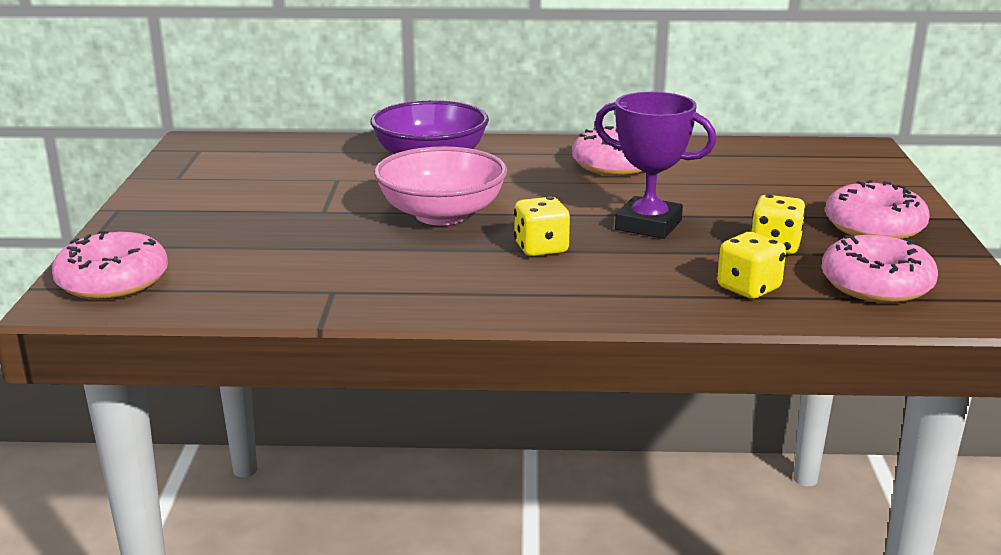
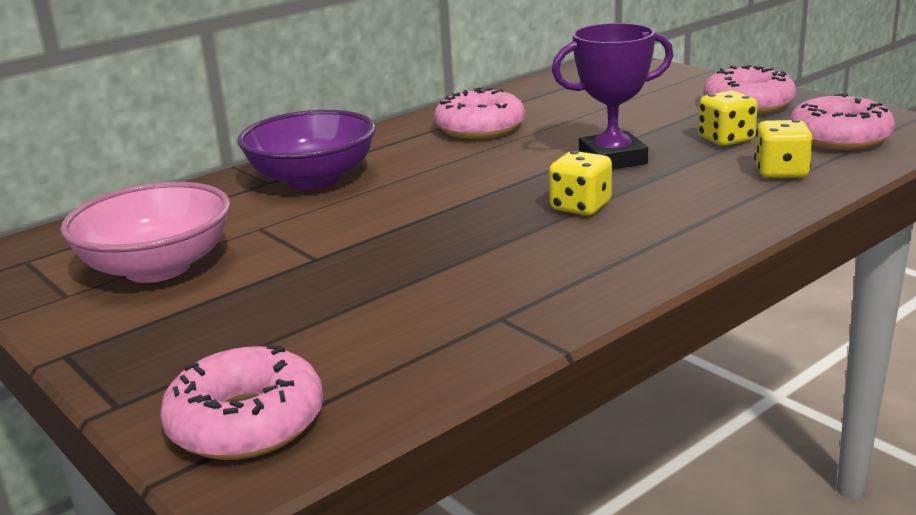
camera: 40 degrees left, 0 degrees up
(441, 215) = (436, 216): pink bowl -> pink bowl (158, 268)

